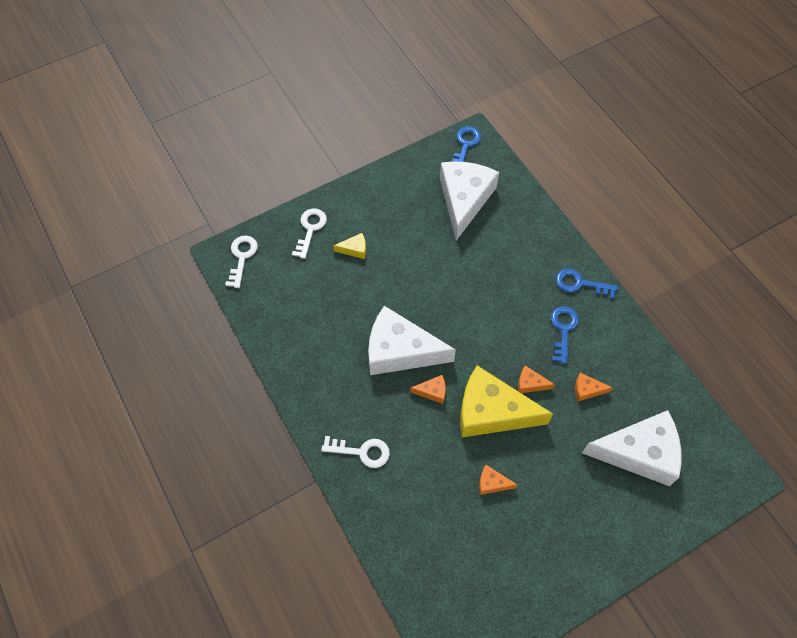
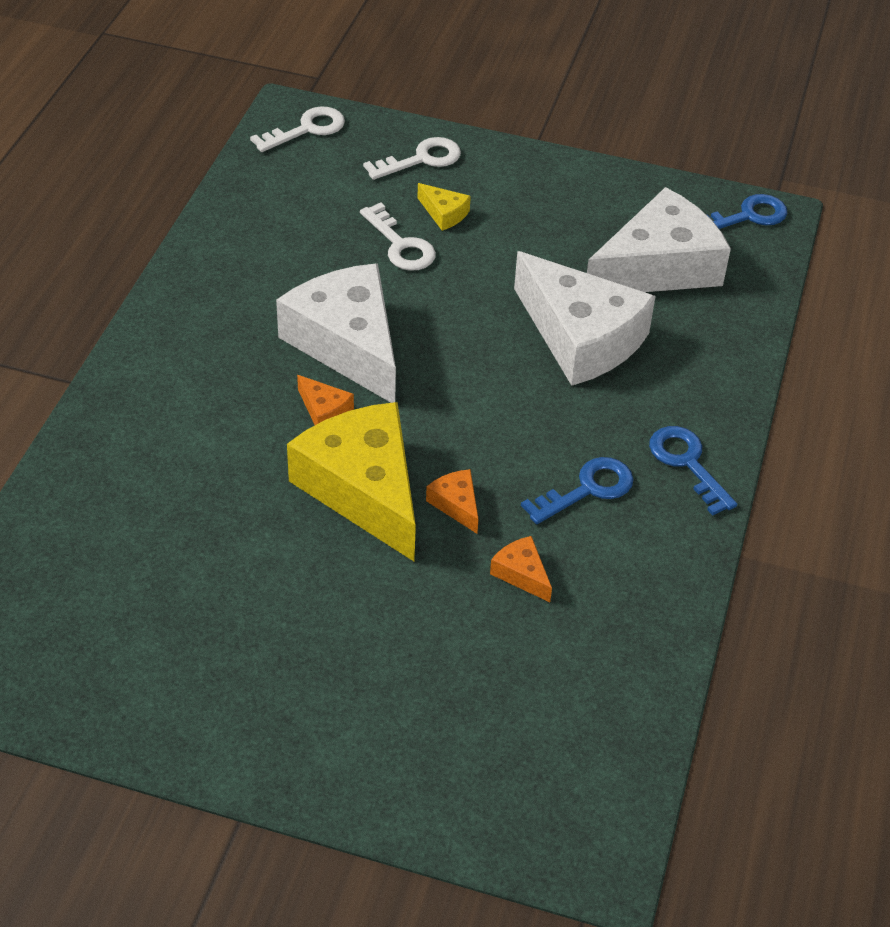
camera: 45 degrees right, 15 degrees down
(362, 451) = (158, 396): white key -> white key (401, 245)
(492, 483) = (254, 555): orange cheese -> none
(639, 453) = (488, 698): white cheese -> white cheese (580, 337)

